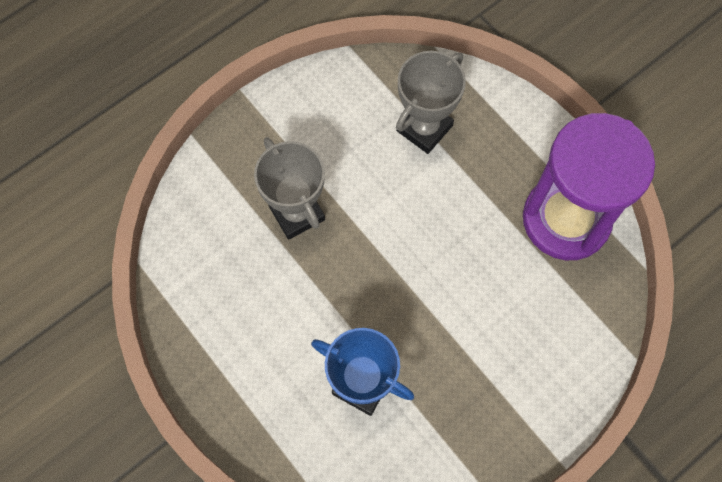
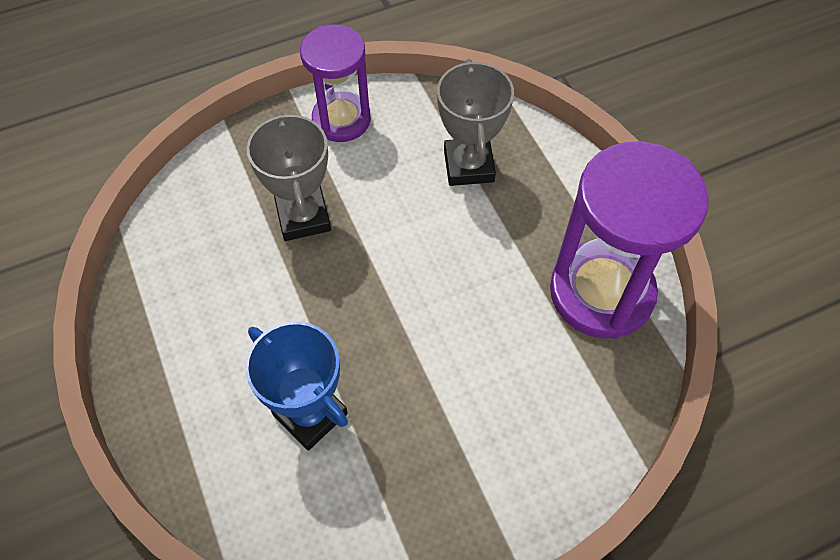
camera: 15 degrees right, 10 degrees down
(298, 109) = (341, 120): none -> purple hourglass
(424, 128) = (468, 166): grey trophy -> grey trophy turned 60 degrees counterclockwise

